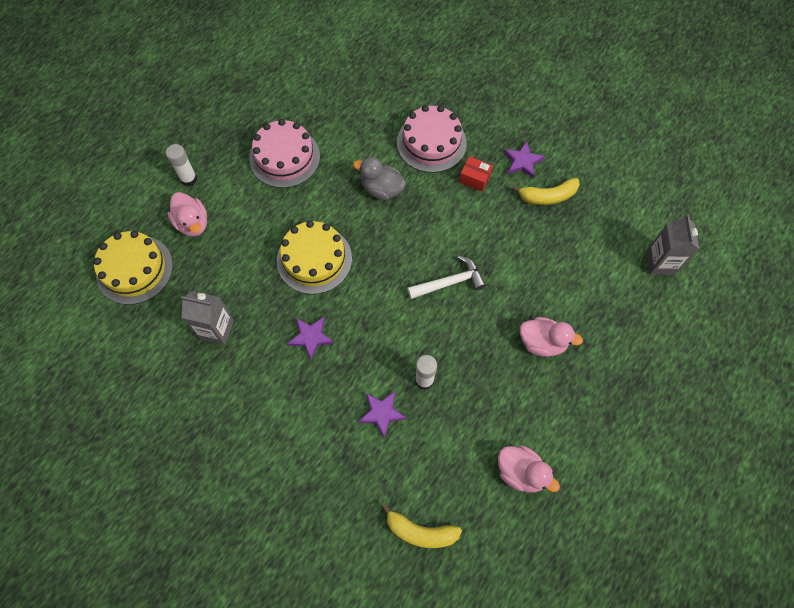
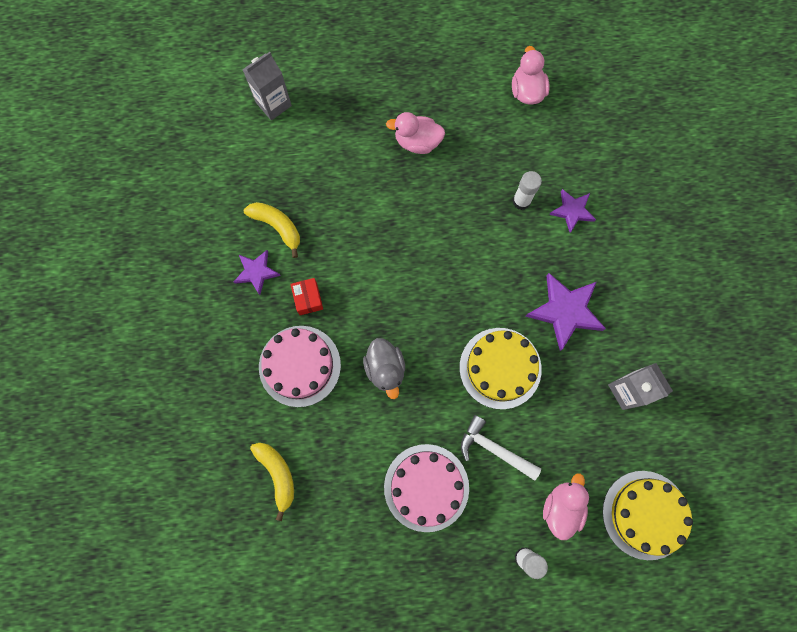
camera: 130 degrees left, 10 degrees up
(311, 337) = (565, 311): purple star -> purple star, size x1.67
(420, 532) = (624, 124): yellow banana -> yellow banana (277, 474)
(450, 282) = (426, 244): white hammer -> white hammer (494, 449)
(542, 342) = (417, 142): pink duck -> pink duck turned 60 degrees counterclockwise

